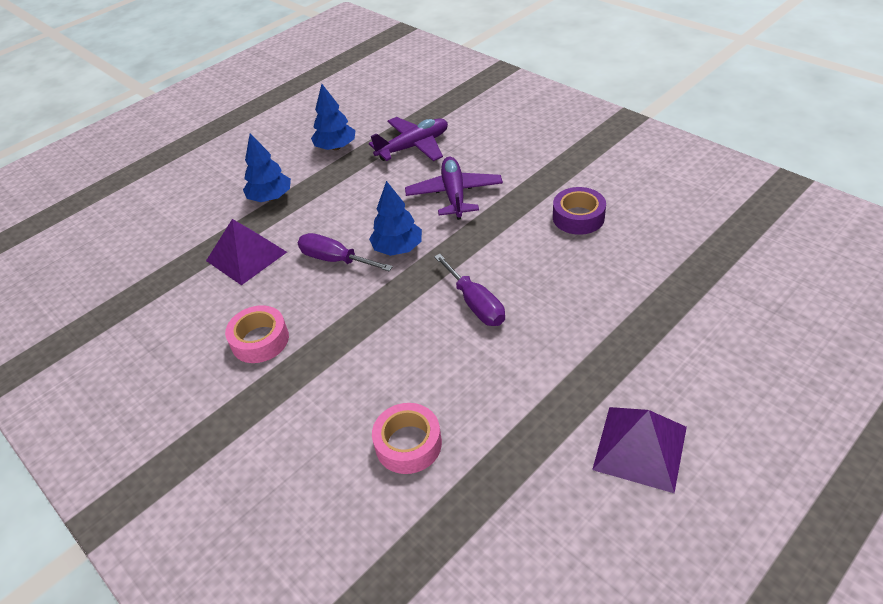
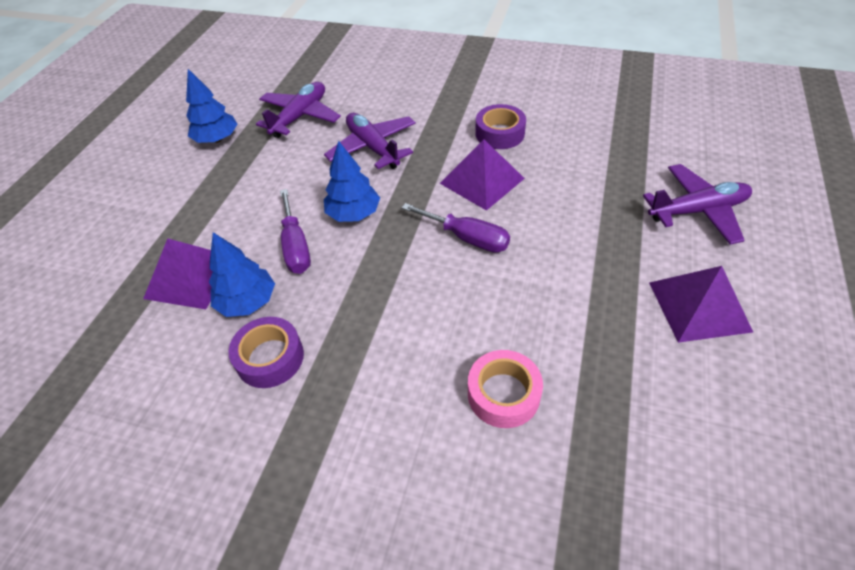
camera: 30 degrees left, 5 degrees up
(260, 340) = (270, 358): pink tape -> purple tape
(270, 197) = (177, 209): blue tree -> blue tree (247, 302)
(335, 260) = (296, 246): purple screwdriver -> purple screwdriver turned 105 degrees counterclockwise
(527, 257) = (482, 181): none -> purple pyramid
(717, 360) = (697, 211): none -> purple plane

